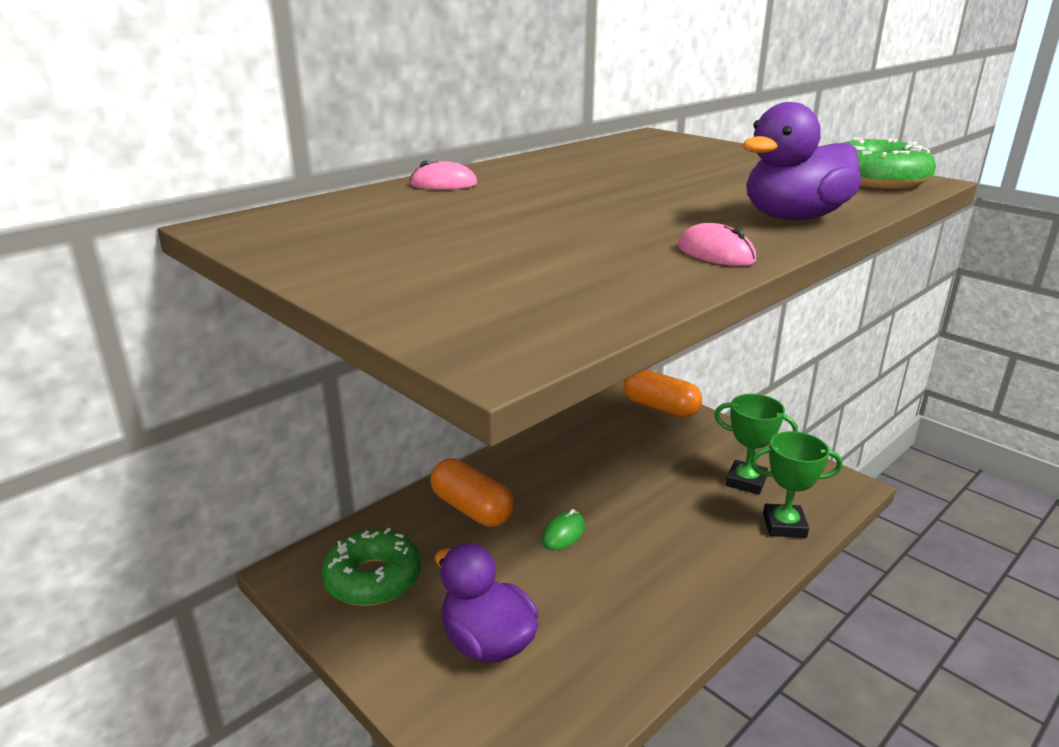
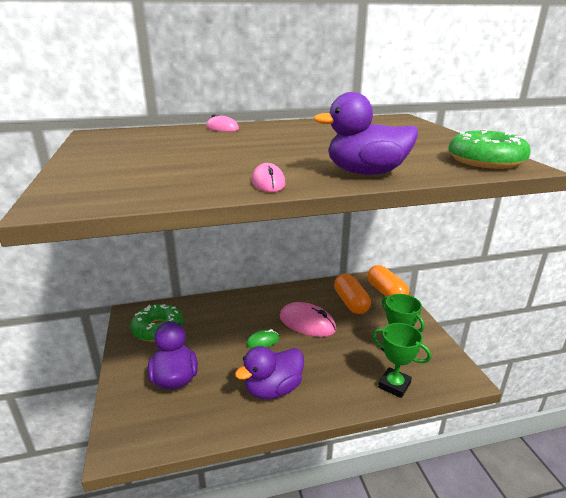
camera: 30 degrees right, 0 degrees up
(471, 509) = (231, 313): orange capsule -> orange capsule (351, 302)
(599, 485) = (307, 323): none -> pink mouse
(646, 594) = (273, 389): none -> purple duck

